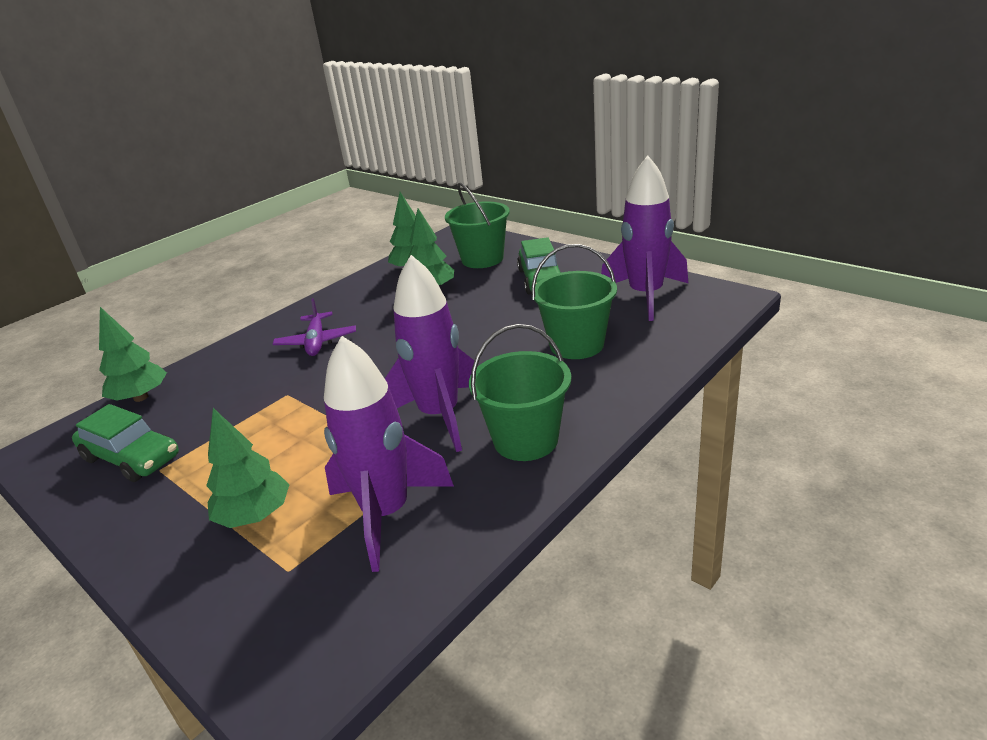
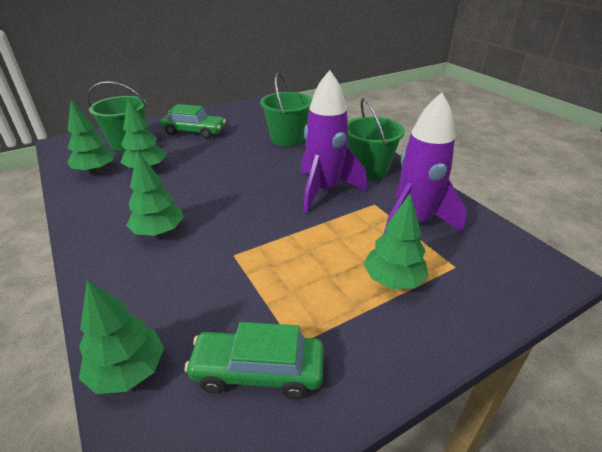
camera: 75 degrees left, 5 degrees up
(131, 458) = (258, 371): green car -> green car turned 135 degrees counterclockwise
(316, 342) = (159, 232): purple plane -> green tree
(645, 296) = (257, 112): purple rocket -> none

